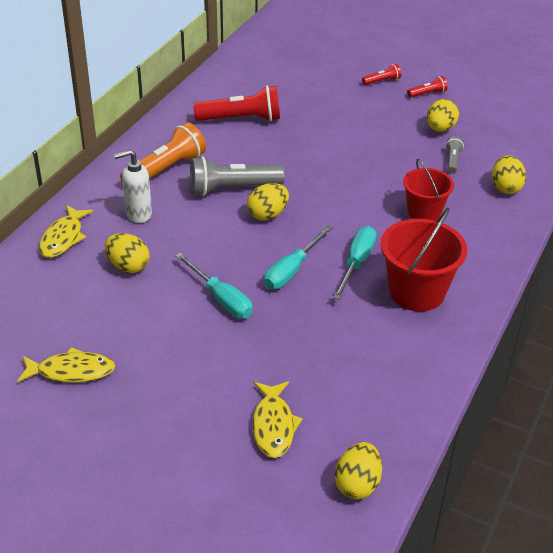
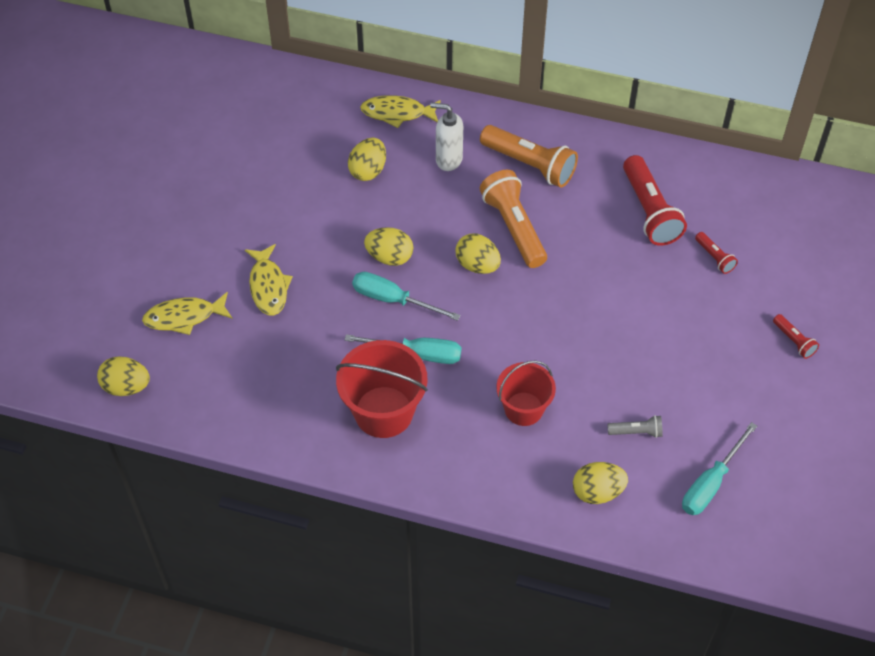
camera: 80 degrees right, 15 degrees up
(71, 371) = (225, 165): yellow fish -> yellow fish (268, 286)
(138, 214) = (448, 159): white soap dispenser -> white soap dispenser turned 45 degrees counterclockwise
(221, 299) = (338, 250): turquoise screwdriver -> turquoise screwdriver (710, 483)
(232, 188) = (514, 227): grey flashlight -> orange flashlight
(427, 94) = (783, 395): red flashlight -> red flashlight (714, 257)
(440, 129) = (703, 414): yellow egg -> yellow egg (389, 257)

